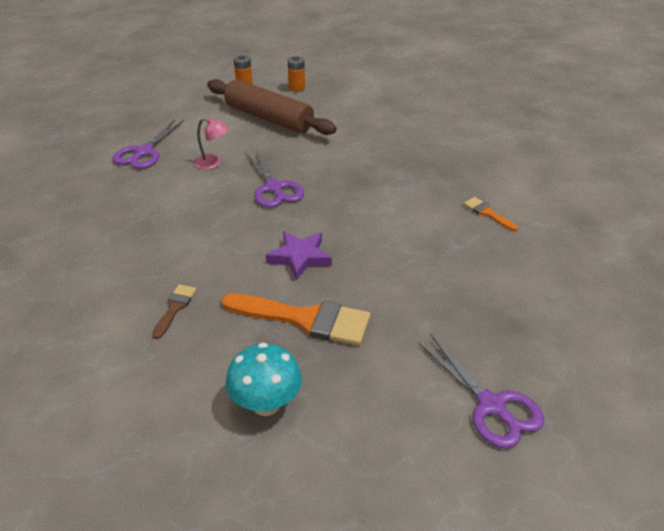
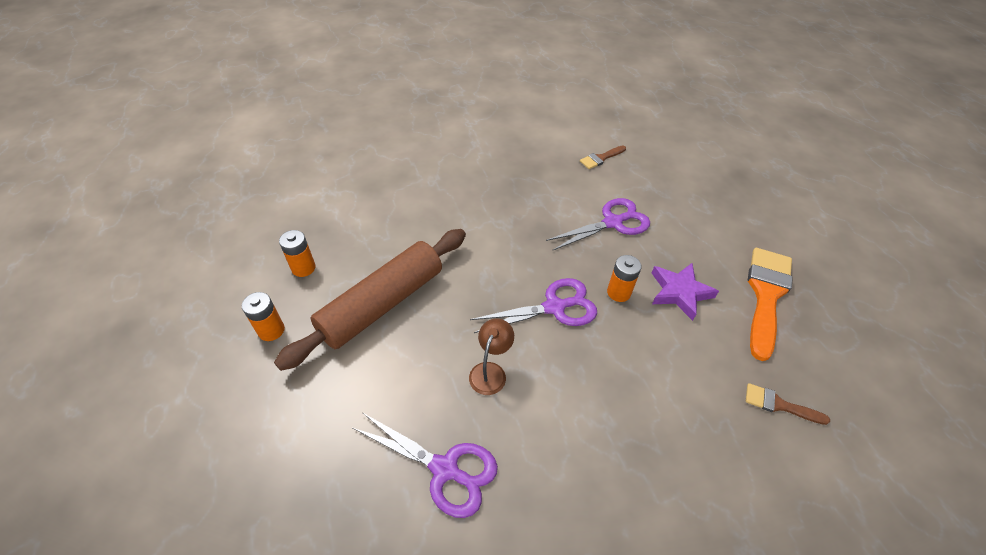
camera: 85 degrees left, 10 degrees up
(213, 163) = (490, 371): pink lamp -> brown lamp
(266, 404) = (872, 328): turquoise mushroom -> none
(294, 221) = (618, 292): none -> orange battery
(487, 213) = (601, 158): orange brush -> brown brush
(491, 405) = (821, 201): purple scissors -> purple scissors (613, 222)

